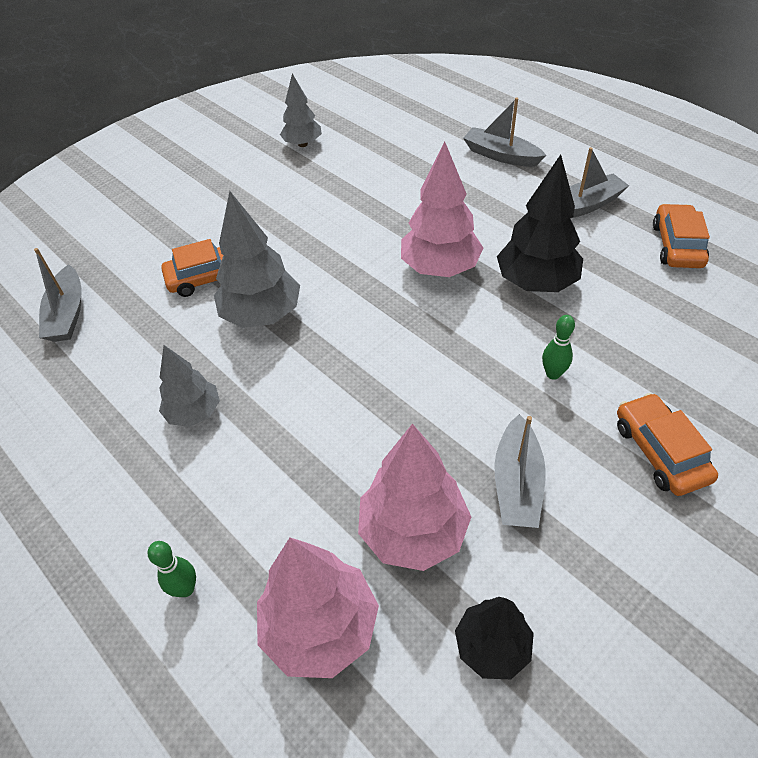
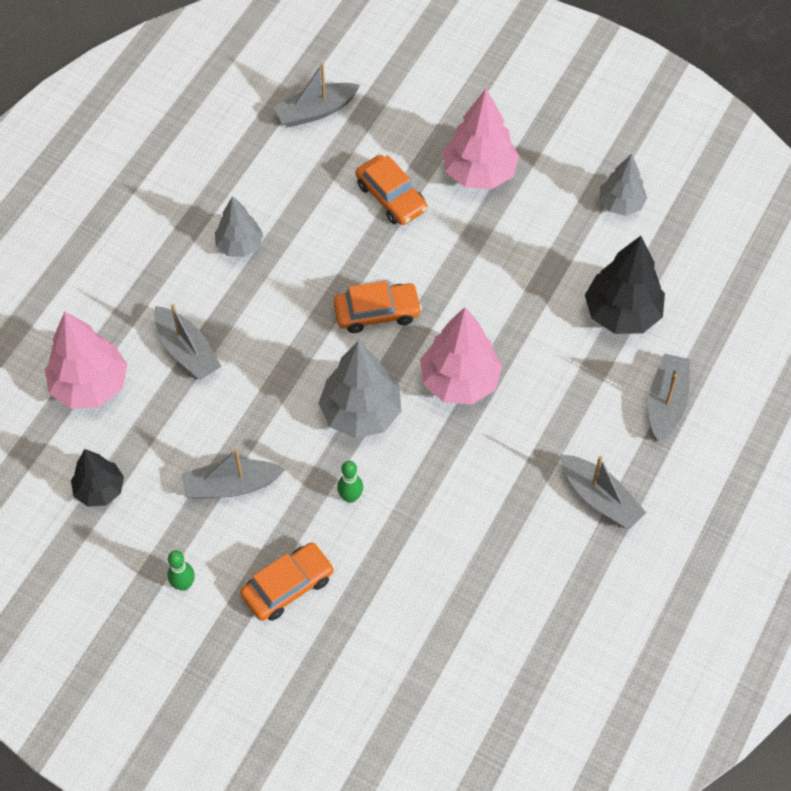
camera: 70 degrees right, 10 degrees up
(185, 589) = (98, 297): green bowling pin -> green bowling pin (183, 584)
(262, 315) = (356, 255): grey tree -> grey tree (361, 413)
(313, 495) = (187, 351): none -> grey boat
(413, 532) = (172, 424): pink tree -> pink tree (479, 173)
(536, 283) = (463, 467): black tree -> black tree (622, 313)
(677, 245) = (561, 592): orange car -> orange car (377, 312)

